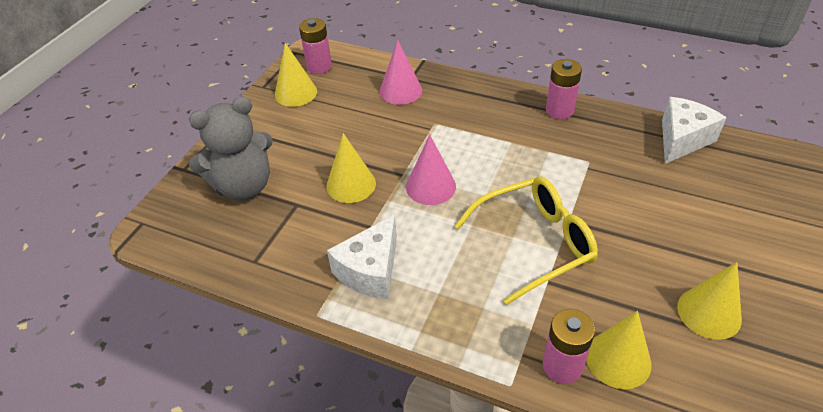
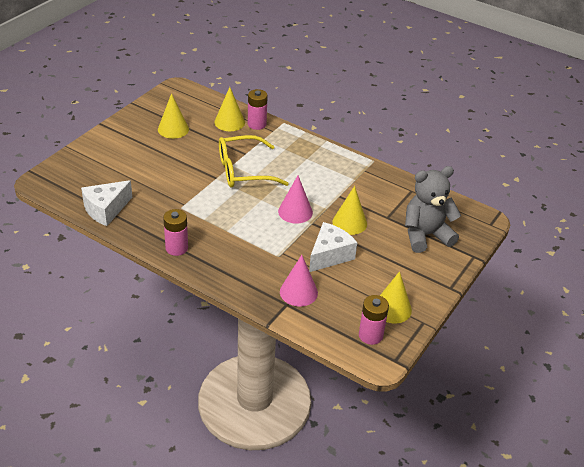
camera: 175 degrees left, 5 degrees down
(370, 270) = (342, 174): white cheese -> white cheese (329, 255)

